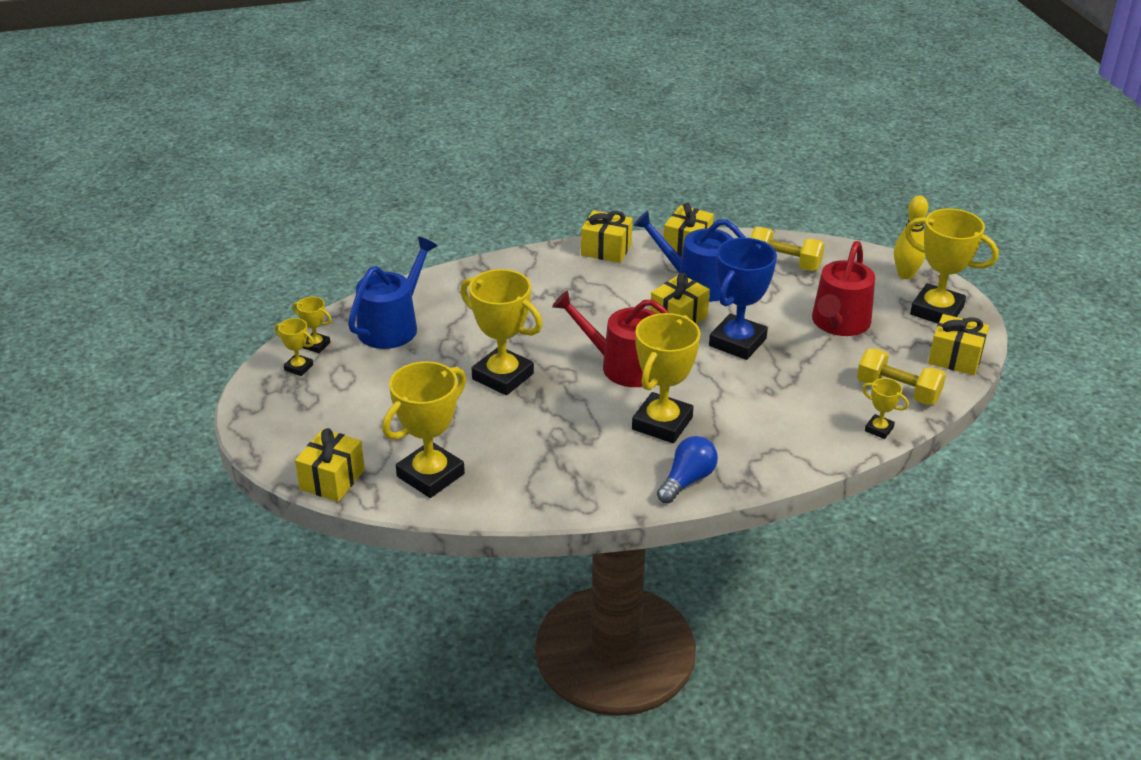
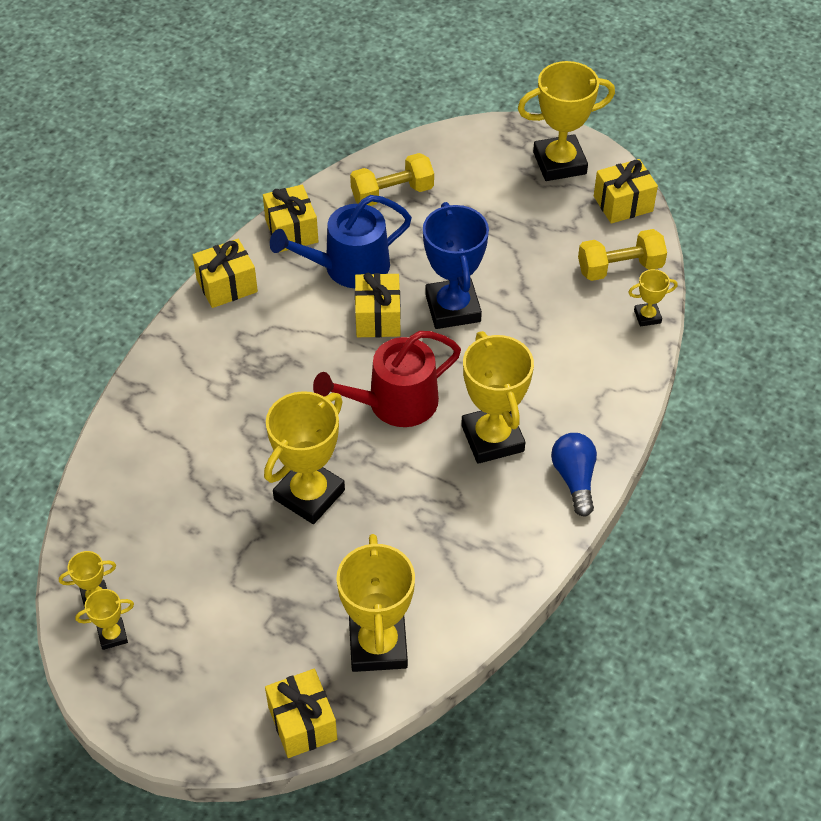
camera: 45 degrees left, 15 degrees up
(392, 326) = (140, 519): blue watering can -> none
(502, 376) = (309, 495): yellow trophy -> yellow trophy turned 45 degrees counterclockwise
(839, 323) = (505, 229): red watering can -> none
(905, 275) = (497, 140): yellow bowling pin -> none

